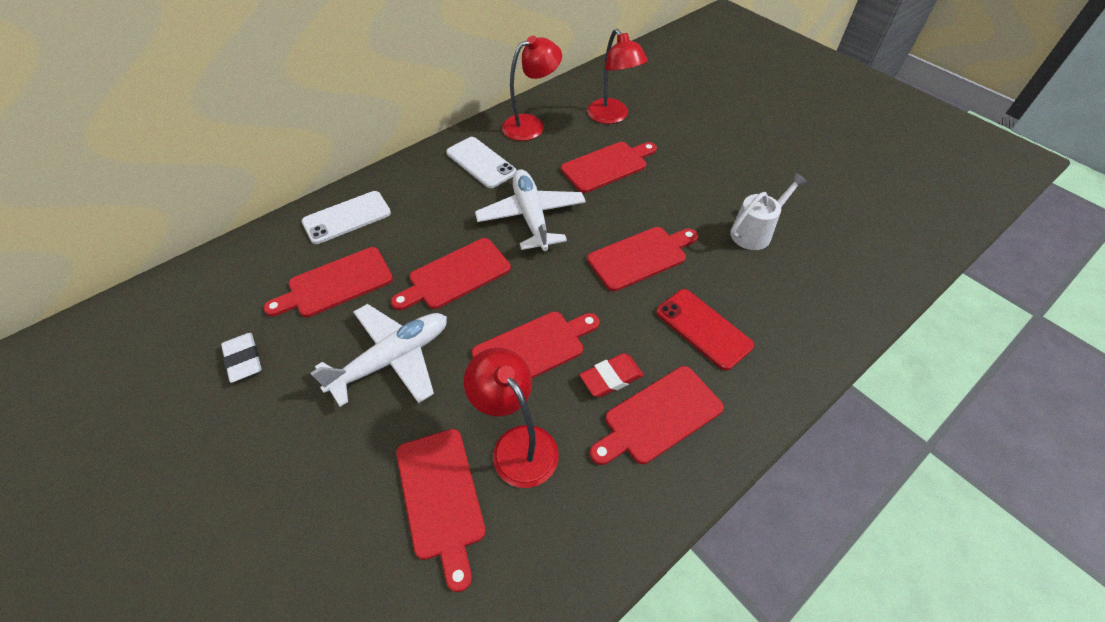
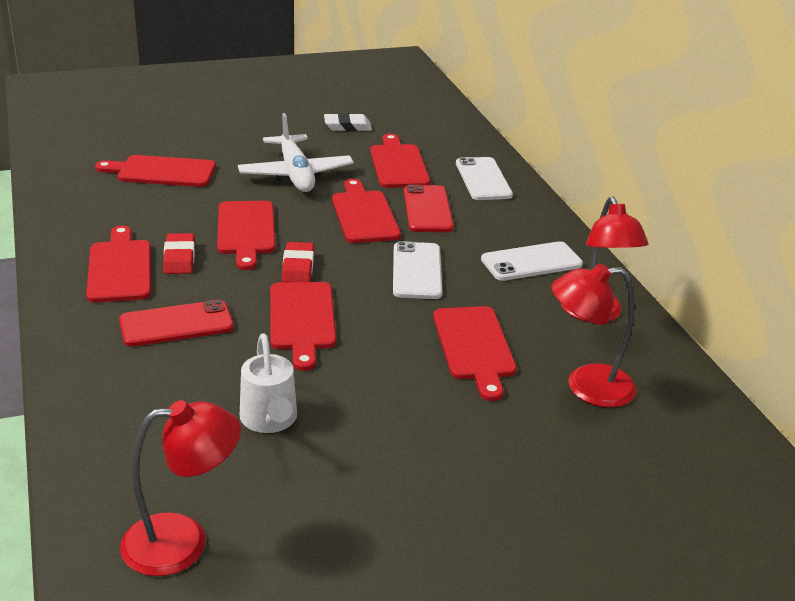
camera: 110 degrees right, 20 degrees down
(424, 237) = (427, 209): none -> red phone
(517, 444) = (168, 205): red lamp -> red lamp (183, 542)
(531, 216) = (416, 271): white plane -> white phone
(571, 287) = (298, 267): none -> red eraser

